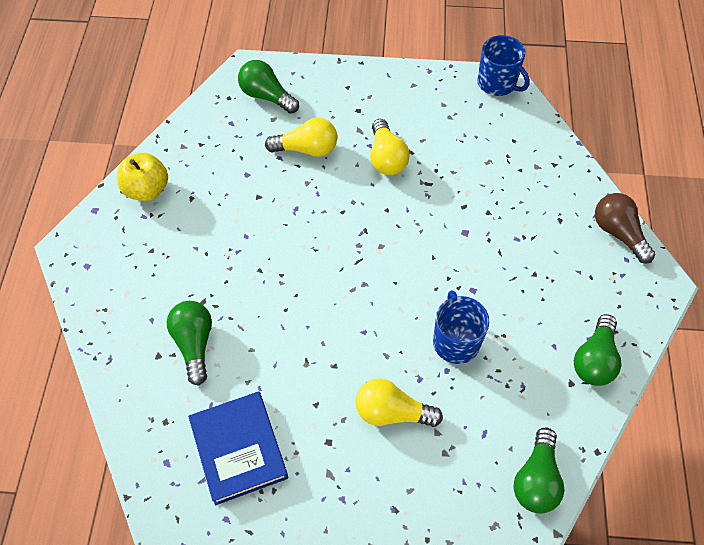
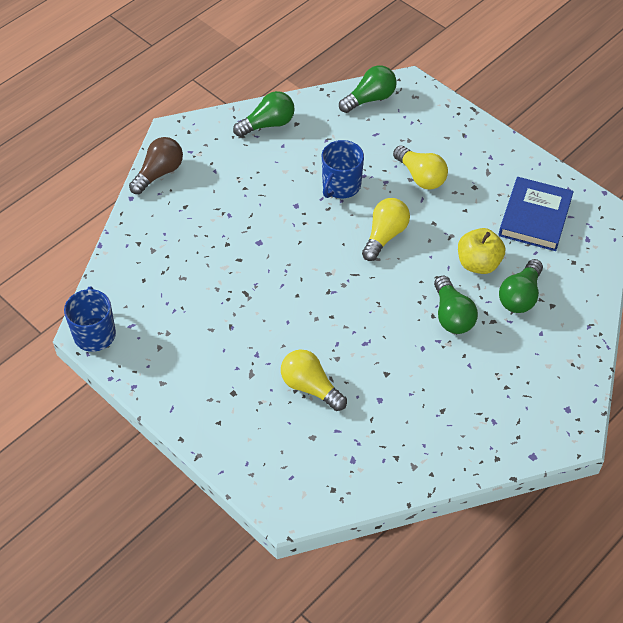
camera: 140 degrees left, 5 degrees down
(147, 190) = (475, 444): yellow apple -> yellow apple (478, 263)
(267, 96) = (297, 465): green light bulb -> green light bulb (452, 315)
(386, 158) = (255, 334): yellow light bulb -> yellow light bulb (385, 236)
(618, 233) = (159, 173): brown light bulb -> brown light bulb turned 150 degrees counterclockwise

